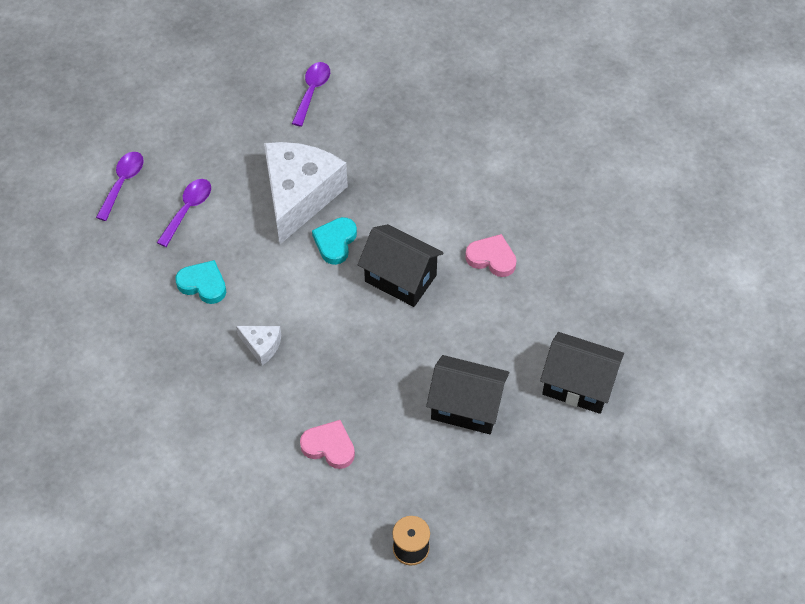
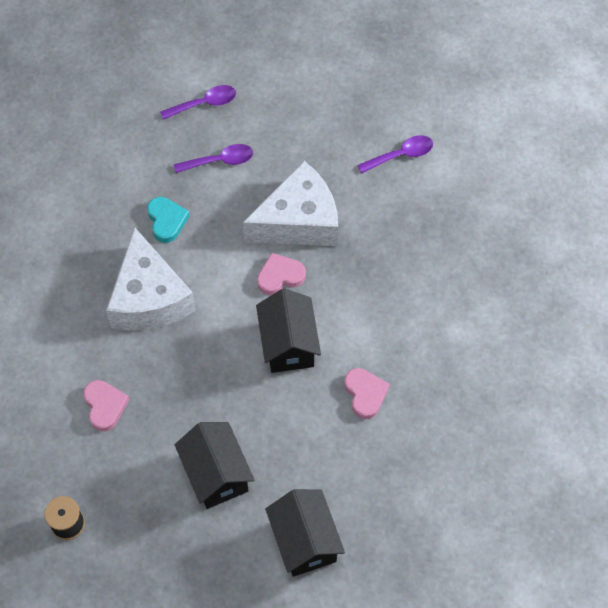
camera: 50 degrees right, 5 degrees up
(262, 345) = (149, 298): white cheese -> white cheese, size x2.33
(335, 242) = (280, 276): turquoise heart -> pink heart

